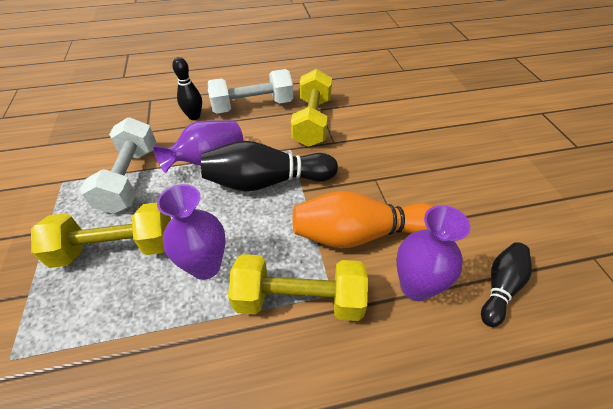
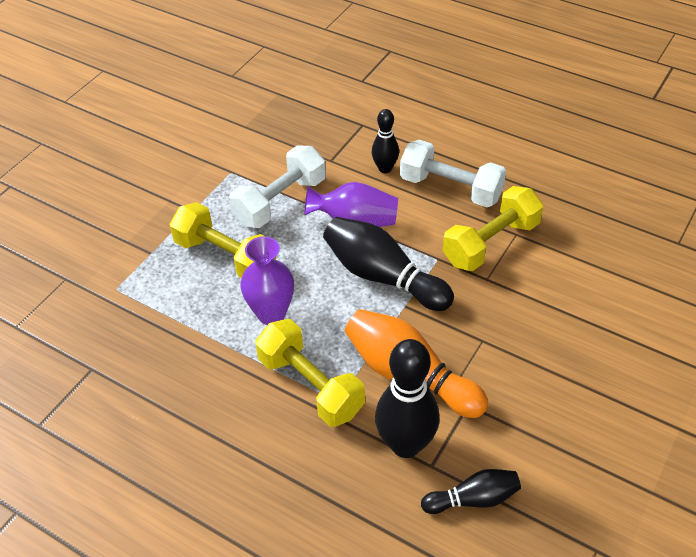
camera: 45 degrees right, 0 degrees up
(416, 286) = (405, 444): purple vase -> black bowling pin

